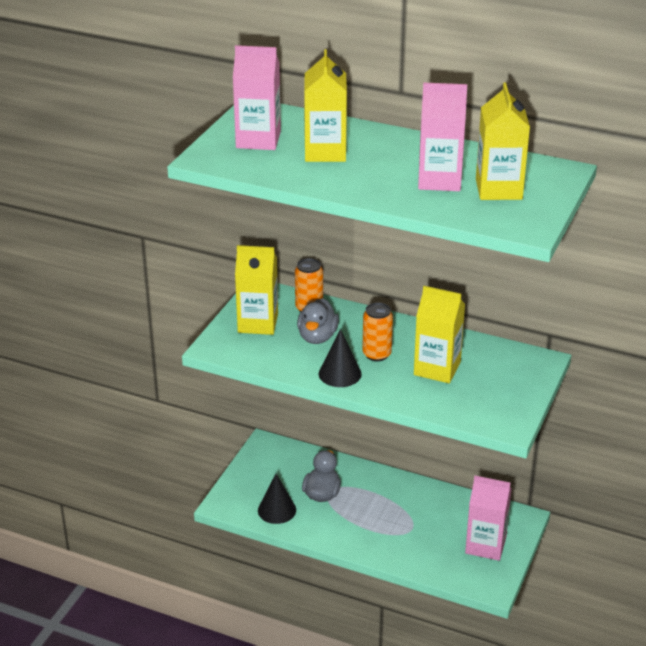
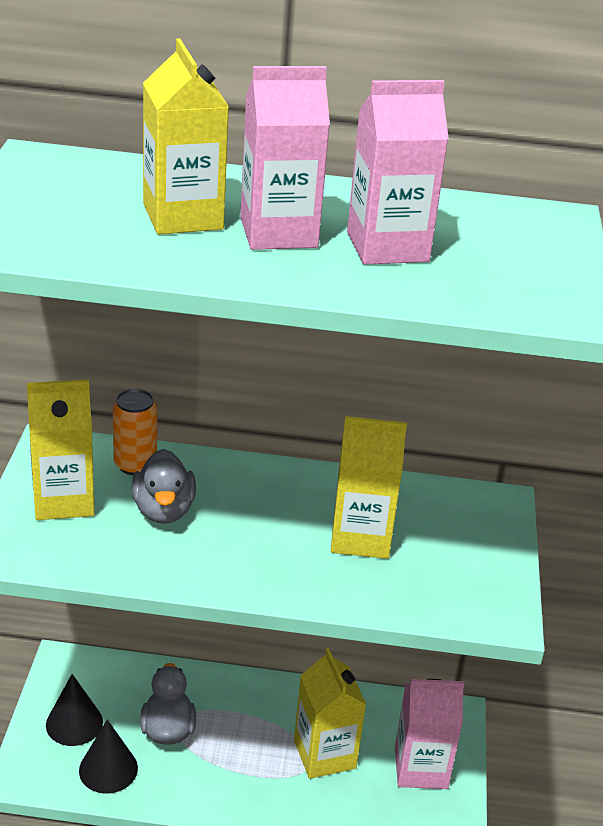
camera: 20 degrees left, 0 degrees up
(258, 140) = (62, 205): pink carton -> pink carton (278, 233)
(340, 373) = (219, 567): black cone -> black cone (74, 723)
(376, 354) = (263, 526): orange can -> none
(498, 189) = (485, 253): yellow carton -> yellow carton (324, 754)

